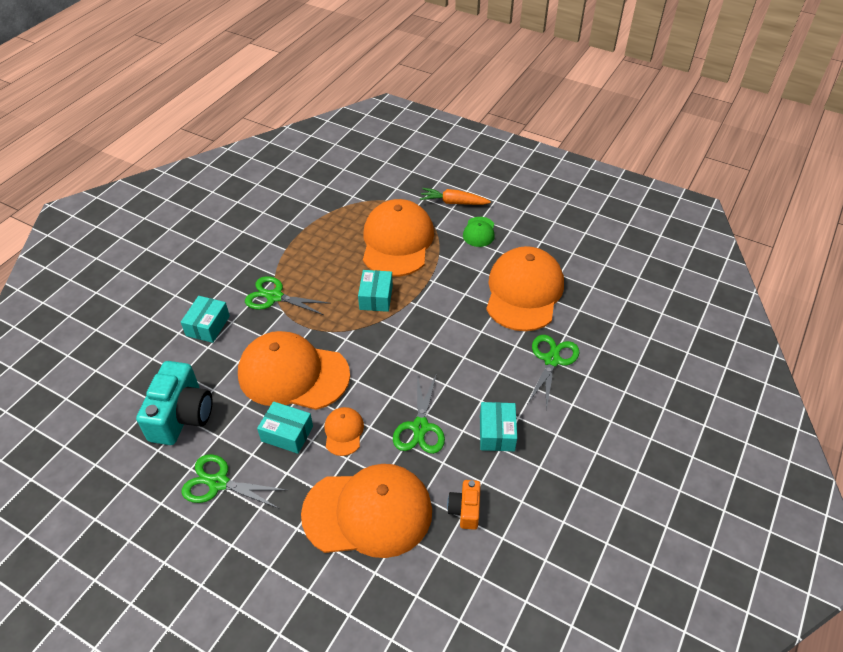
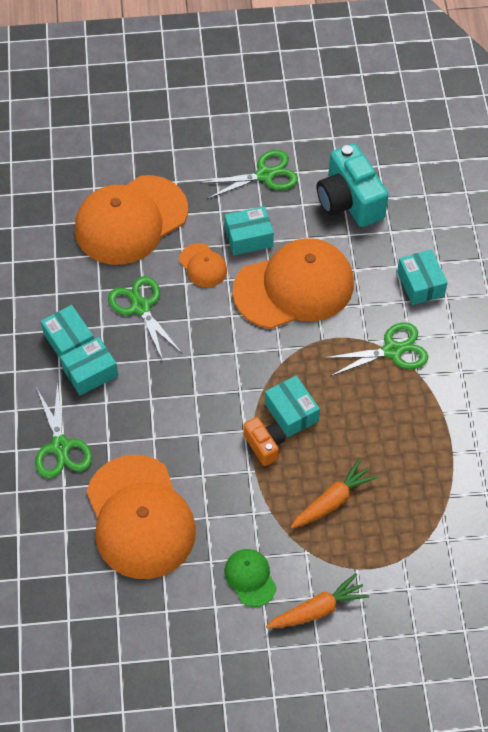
camera: 145 degrees right, 10 degrees up
(397, 241) = (333, 501): orange cap -> orange carrot
(465, 510) = (55, 264): orange camera -> orange camera (264, 445)
(496, 399) = (90, 372): none -> turquoise box

